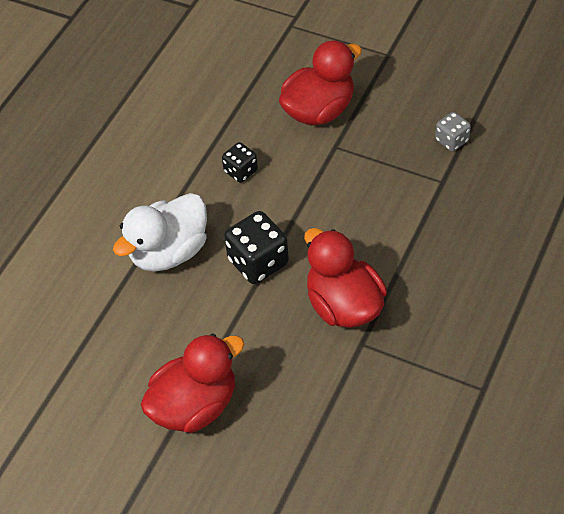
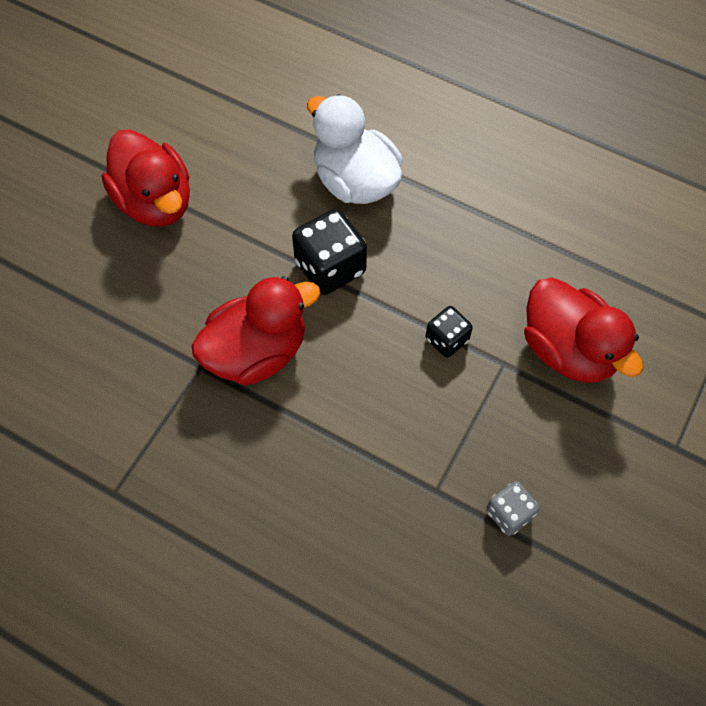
camera: 90 degrees right, 10 degrees up
(240, 171) = (468, 255): black dice -> black dice (446, 339)

